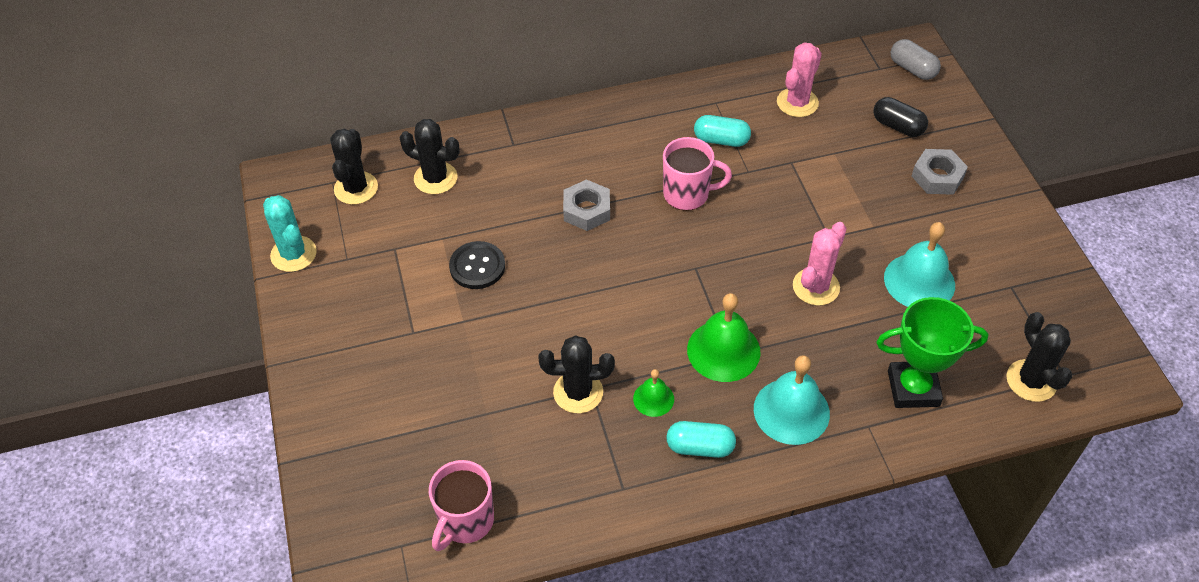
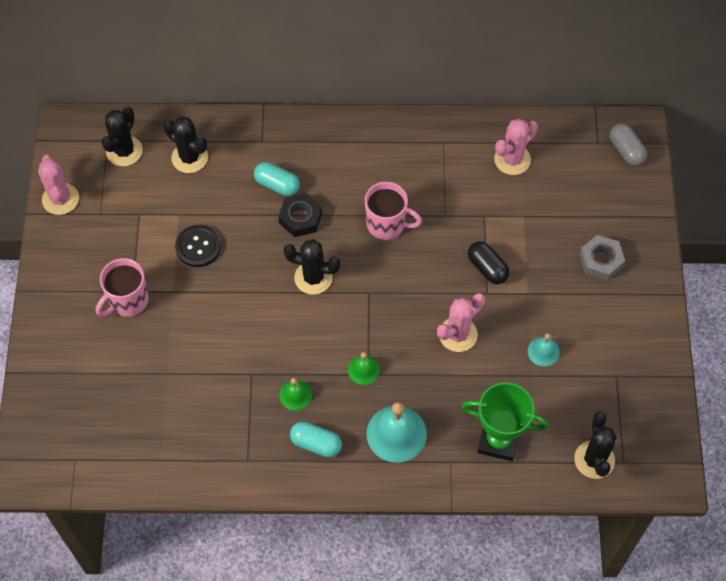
camera: 15 degrees right, 10 degrees up
(293, 254) = (60, 199): turquoise cactus -> pink cactus
(465, 521) = (126, 454): pink mug -> pink mug (128, 301)
(578, 392) = (240, 374): black cactus -> black cactus (313, 278)
(587, 210) = (300, 218): grey nut -> black nut
(721, 140) = (434, 180): turquoise capsule -> turquoise capsule (277, 185)
(723, 350) = (363, 370): green bell -> green bell, size x0.55
(897, 126) = (588, 204): black capsule -> black capsule (487, 268)
(919, 281) = (543, 351): turquoise bell -> turquoise bell, size x0.55

